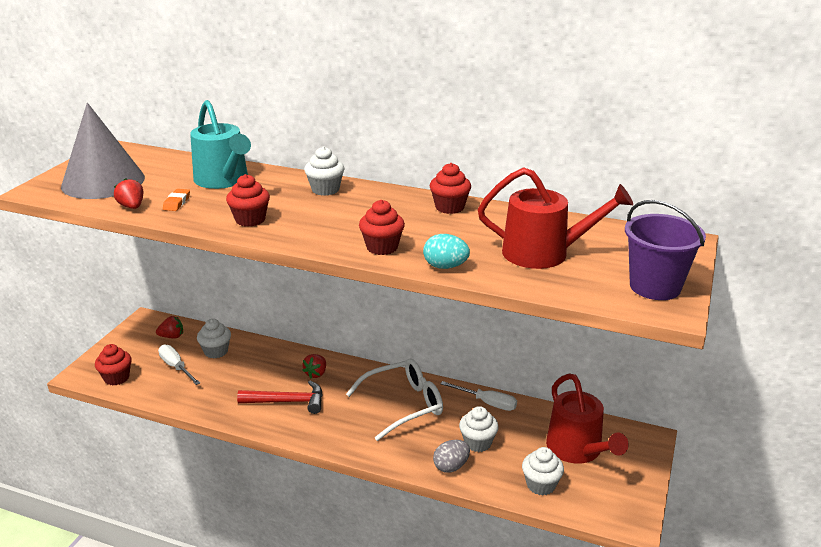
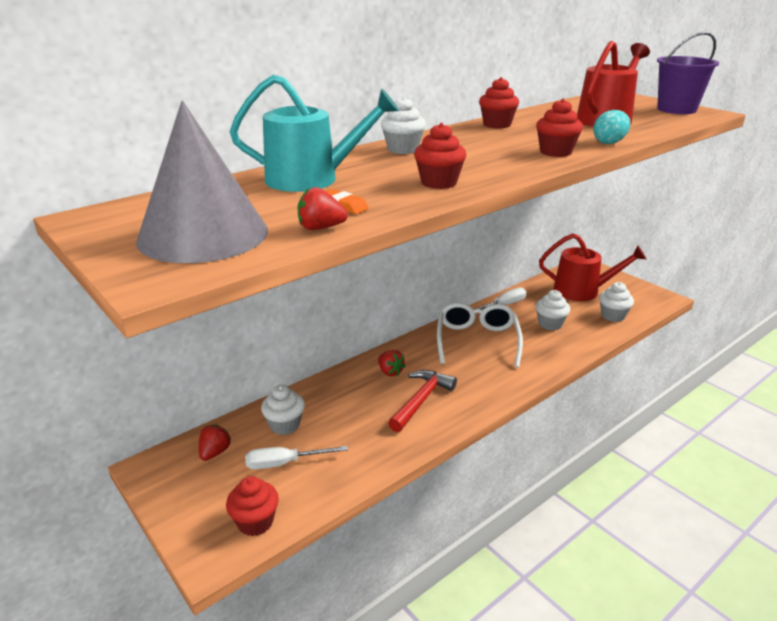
camera: 60 degrees left, 0 degrees up
(451, 466) = (572, 344): grey egg -> none

